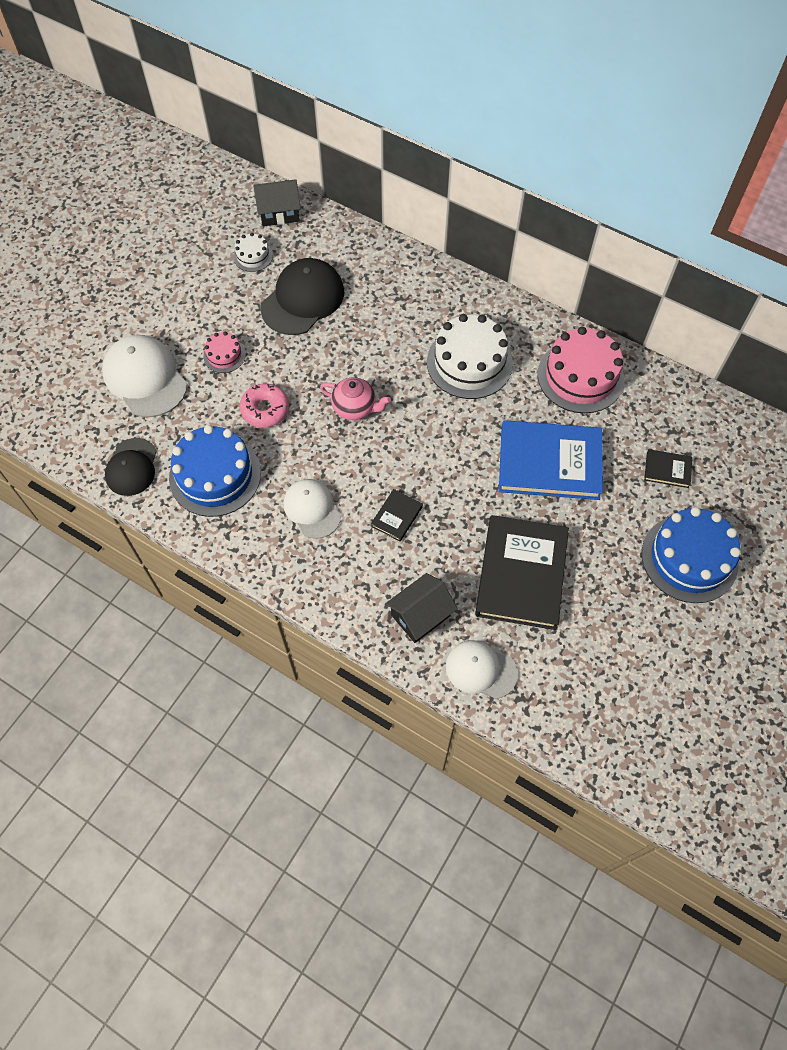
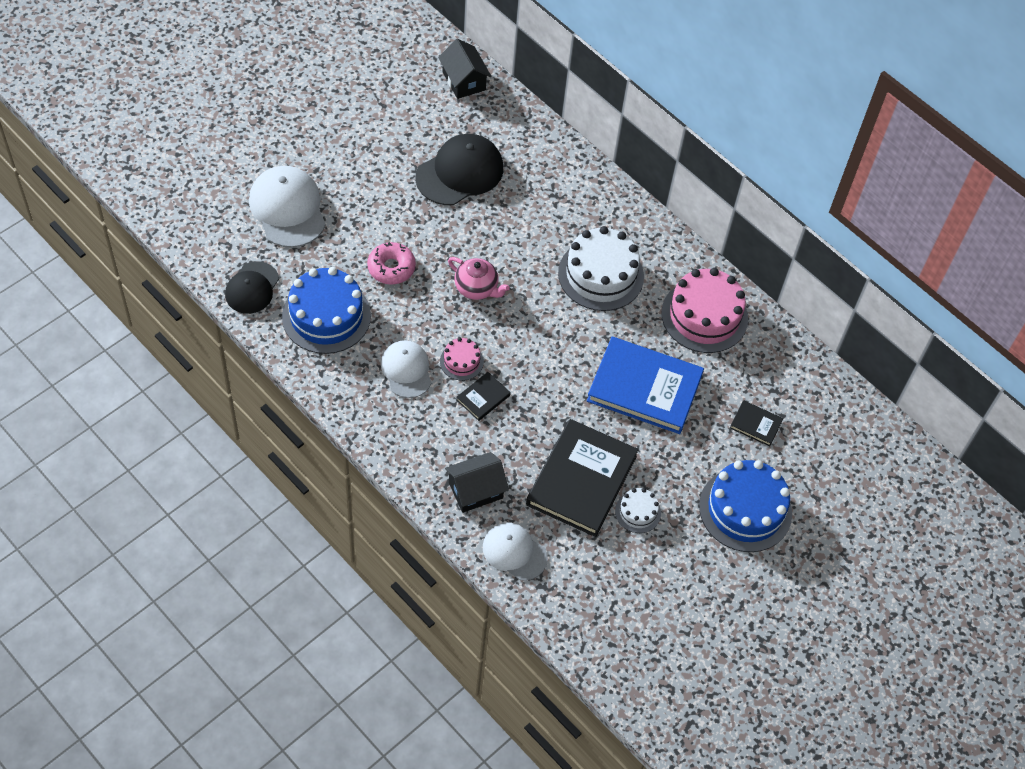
camera: 10 degrees right, 5 degrees down
(224, 355) = (368, 207): pink cake -> pink cake (461, 361)
(253, 256) = (425, 118): white cake -> white cake (638, 512)
(279, 212) = (464, 81): black house -> black house turned 60 degrees clockwise

